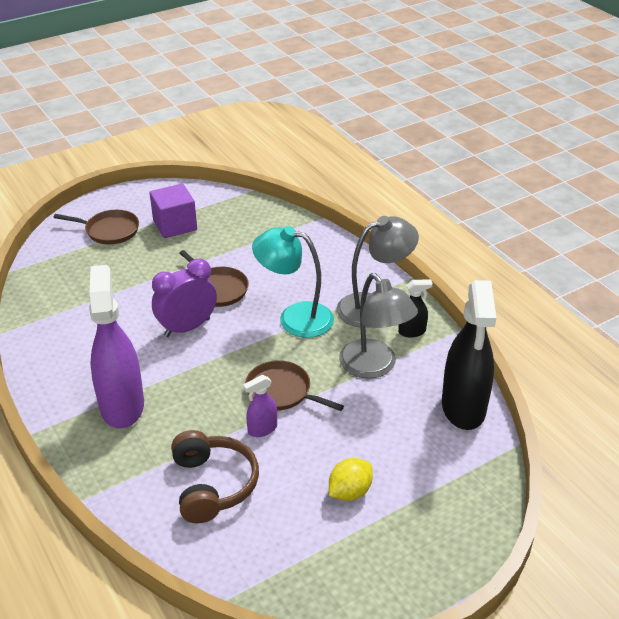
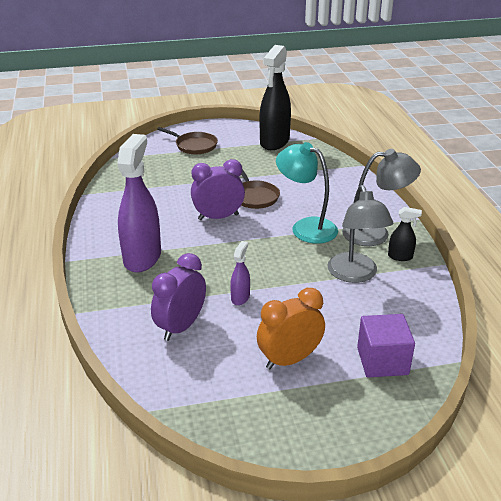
camera: 20 degrees right, 5 degrees down
(175, 225) = (244, 150): purple cube -> purple cube (382, 361)
(212, 485) = (181, 327): brown headphones -> purple clock
(262, 429) = (240, 297): purple spray bottle -> purple spray bottle turned 120 degrees clockwise
(281, 391) = (269, 275): brown pan -> none
(350, 492) = (289, 359): yellow lemon -> orange clock
(463, 407) = (420, 321): black spray bottle -> black spray bottle (274, 142)

